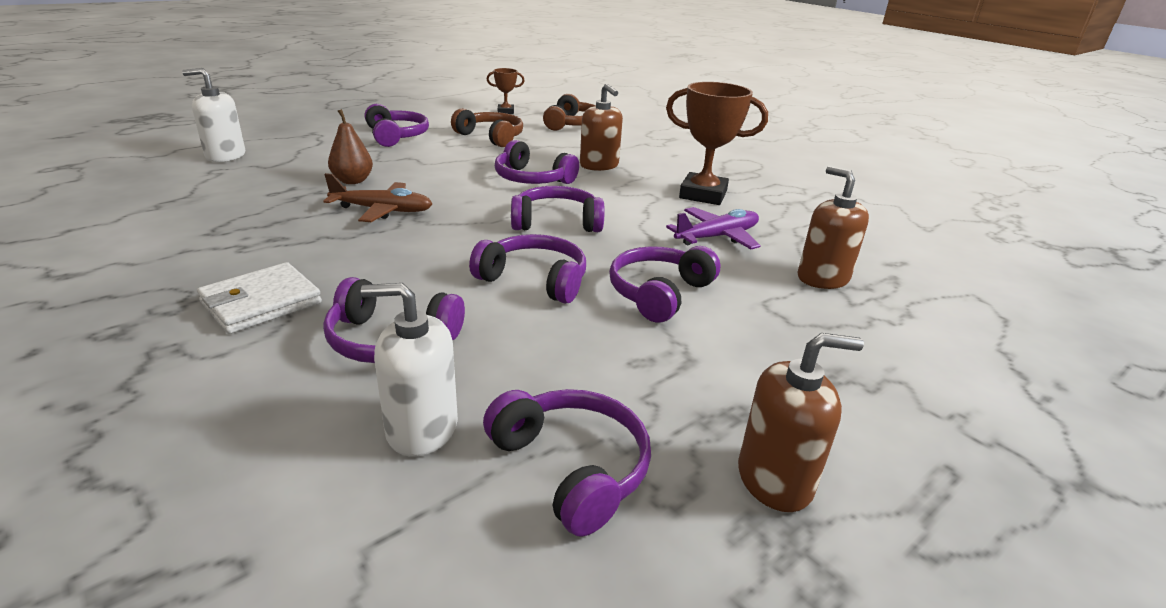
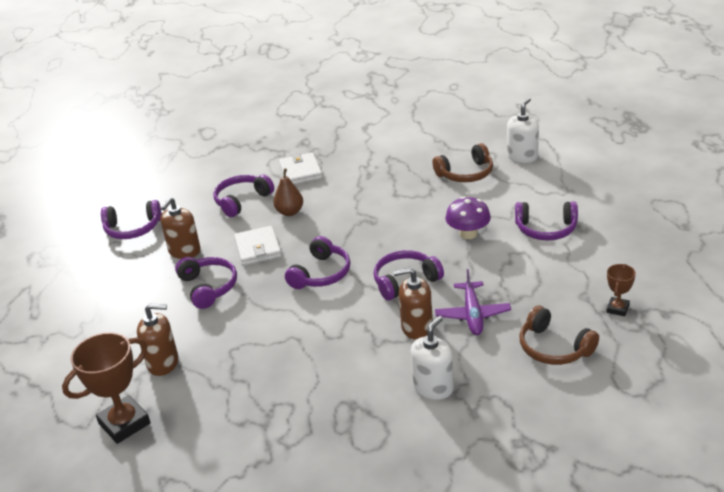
camera: 125 degrees right, 5 degrees up
(353, 181) = (445, 202): brown pear -> brown pear (290, 212)
(382, 210) = (385, 210): brown plane -> none
(421, 163) = (468, 234): none -> purple mushroom
(422, 428) = (182, 202): white soap dispenser -> white soap dispenser (433, 387)
(491, 137) = (525, 281): brown headphones -> brown headphones (466, 173)
(534, 280) = (258, 248): purple headphones -> white wallet
(703, 195) = (317, 366): brown trophy -> brown trophy (124, 423)
(717, 237) = (247, 340): purple plane -> purple plane (472, 314)
(775, 479) = (80, 270): brown soap dispenser -> brown soap dispenser (184, 251)

